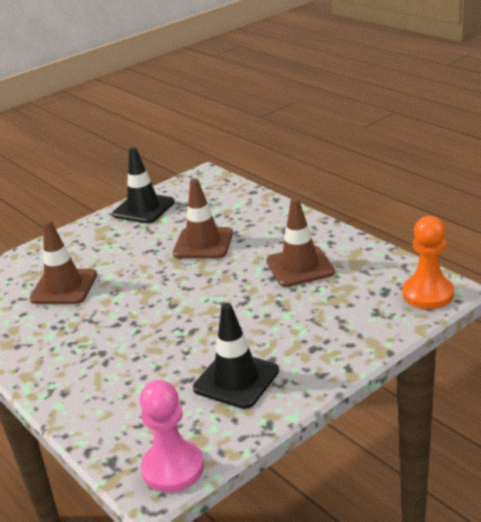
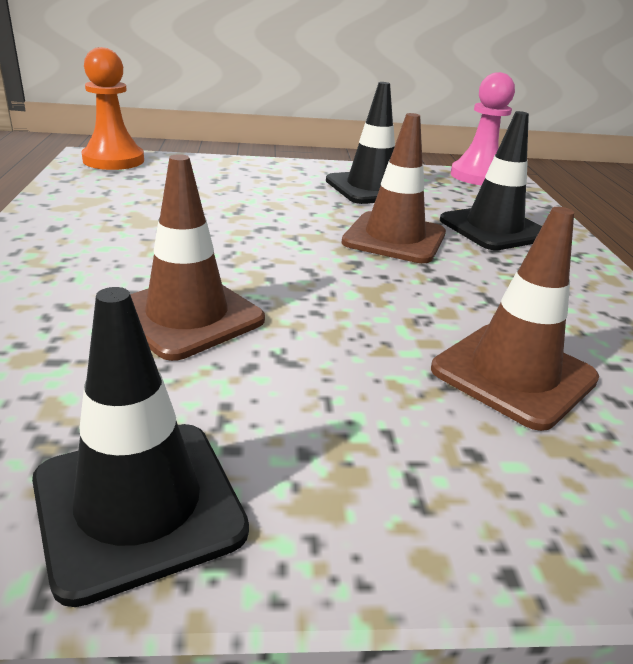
camera: 150 degrees left, 0 degrees up
(116, 384) = (493, 229): none -> black traffic cone
(300, 267) = (147, 223): brown traffic cone -> brown traffic cone (394, 238)

